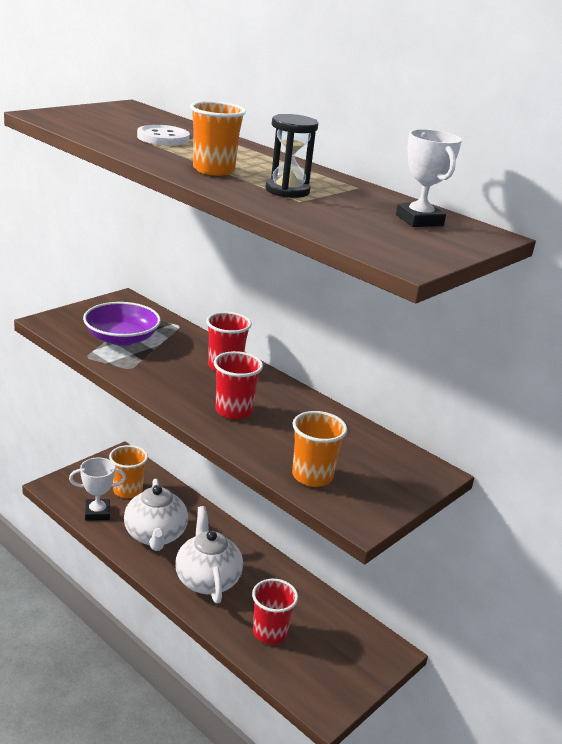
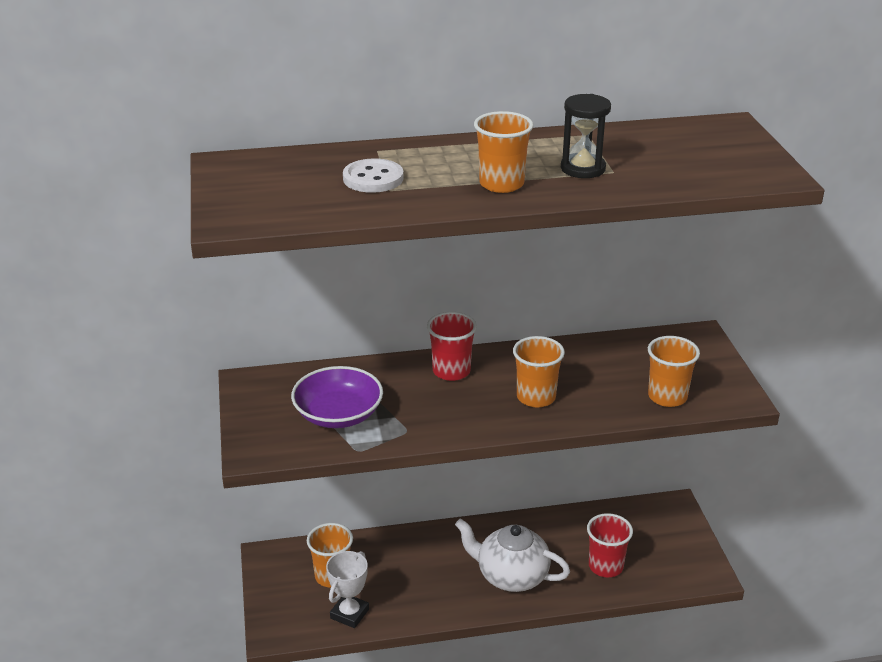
camera: 50 degrees left, 5 degrees up
(155, 536) = (421, 585): white teapot -> none
(234, 411) = (536, 397): red cup -> orange cup
(419, 220) = (687, 139): white trophy -> none

